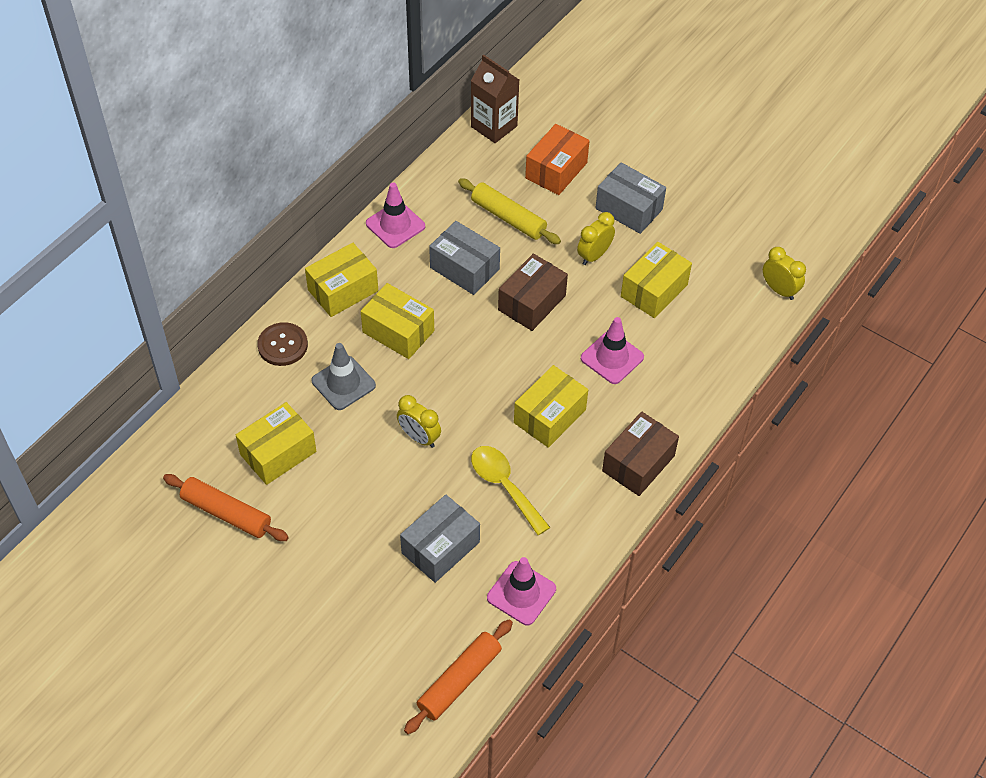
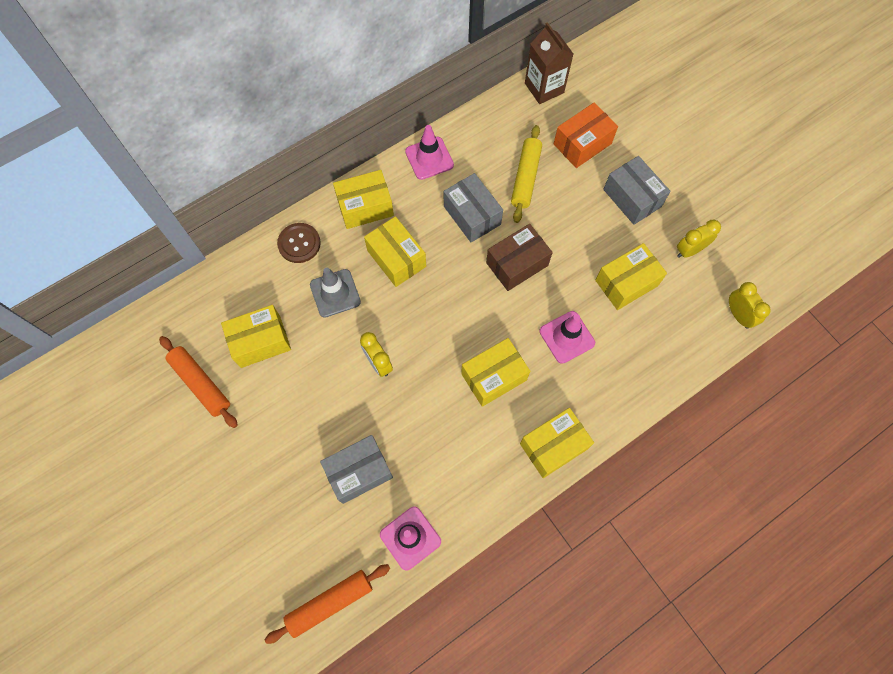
camera: 20 degrees right, 15 degrees up
(504, 486) = (432, 431): yellow spoon -> none
(508, 218) = (525, 177): yellow rolling pin -> yellow rolling pin turned 45 degrees clockwise
(594, 255) = (586, 234): yellow clock -> yellow clock (689, 250)
(638, 463) = (553, 446): brown box -> yellow box

